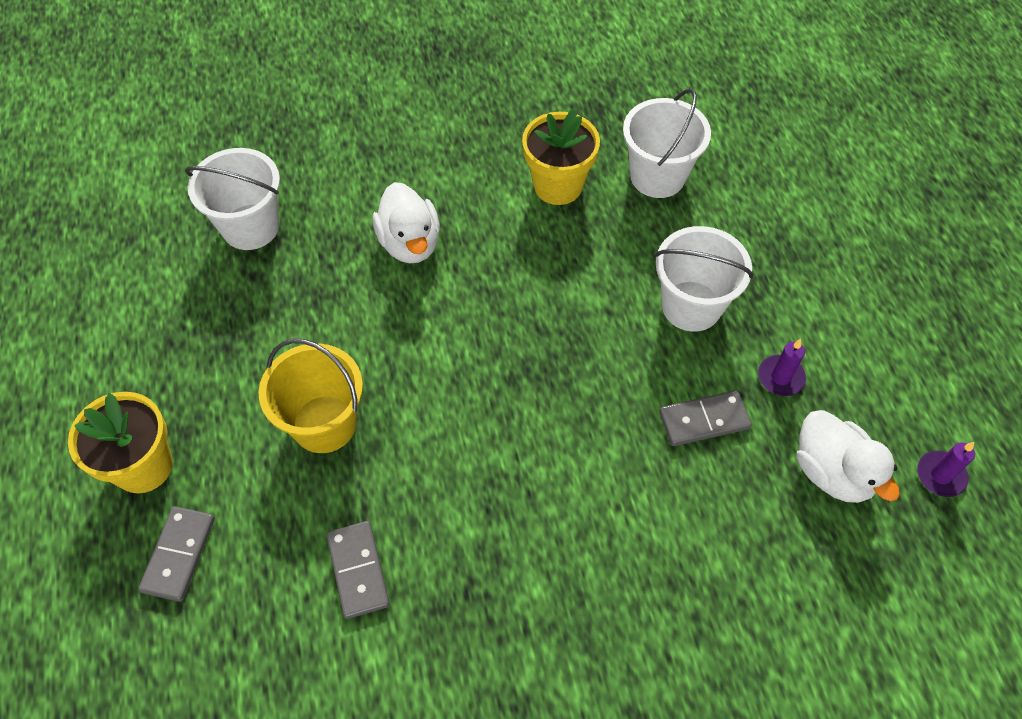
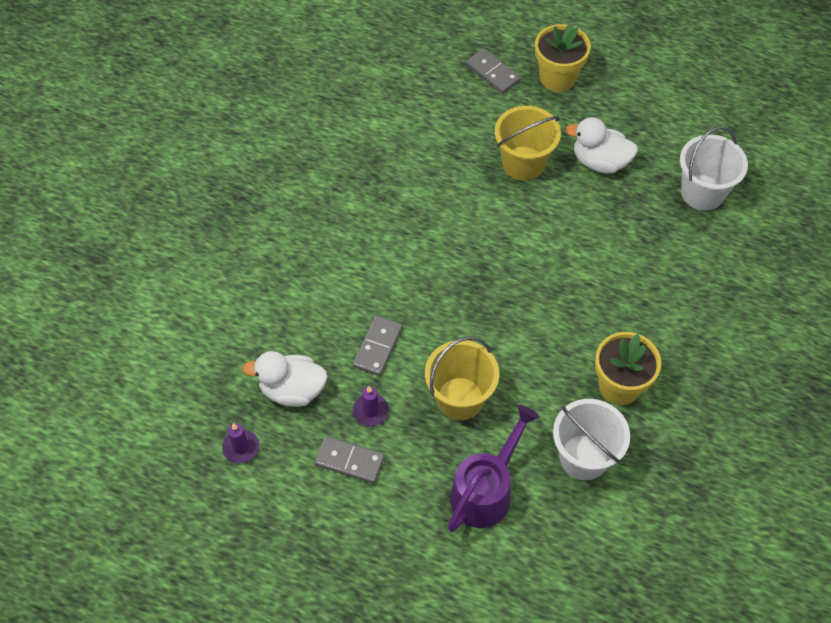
camera: 125 degrees right, 0 degrees up
(358, 570) = (424, 138): grey domino -> grey domino (349, 461)
(410, 243) = (628, 270): white duck -> white duck (600, 162)
(691, 306) = (460, 398): white bucket -> yellow bucket
(761, 231) = (486, 490): none -> purple watering can

